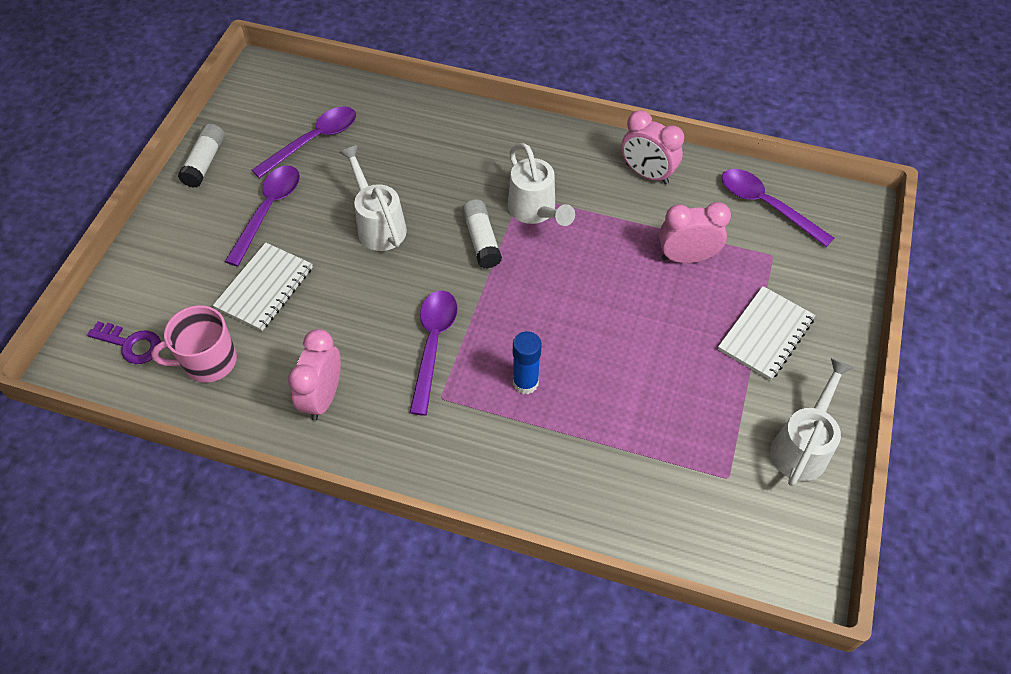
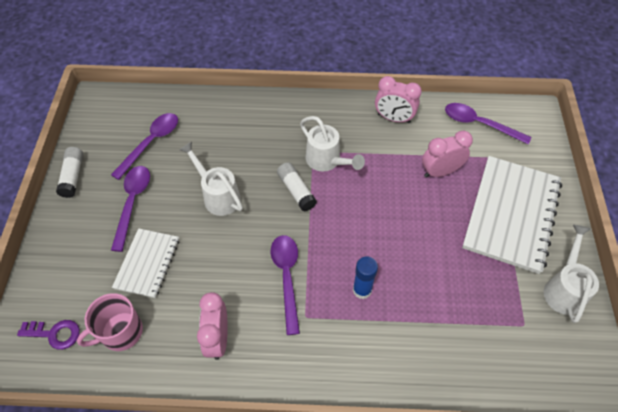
camera: 15 degrees left, 0 degrees up
(765, 334) = (511, 214): white notebook -> white notebook, size x1.79

